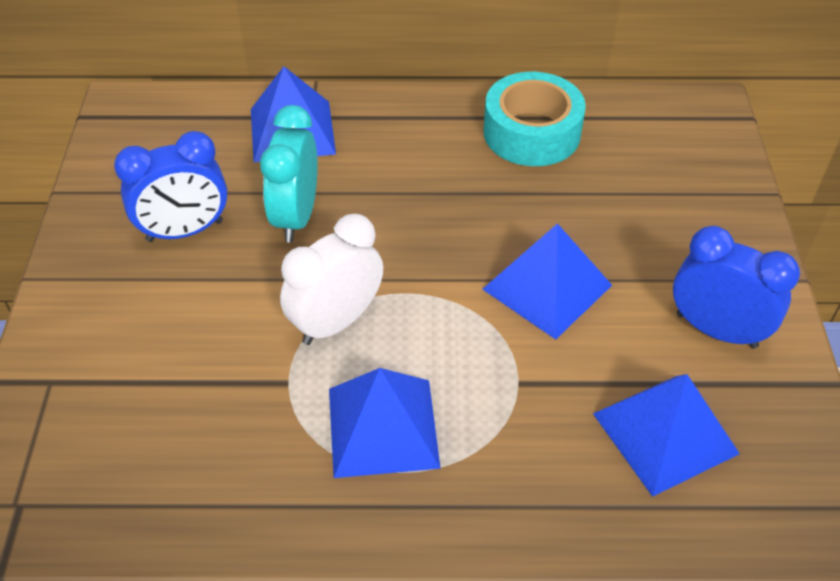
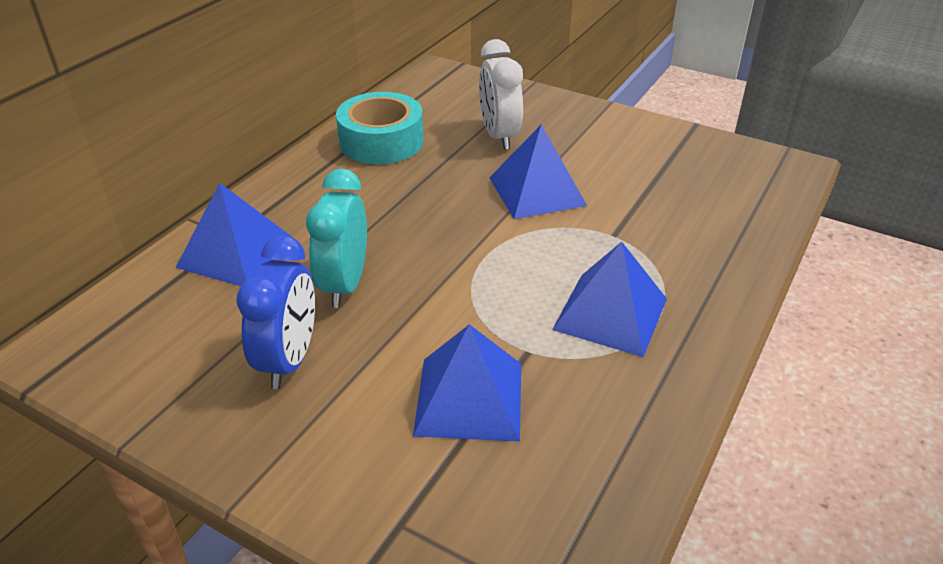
camera: 60 degrees left, 10 degrees down
(296, 216) = (344, 285): turquoise clock -> turquoise clock turned 60 degrees clockwise
(336, 322) = (485, 302): white clock -> white clock (499, 136)
(665, 433) = (695, 194): blue pyramid -> blue pyramid (469, 398)
(716, 330) = (627, 144): blue clock -> none

